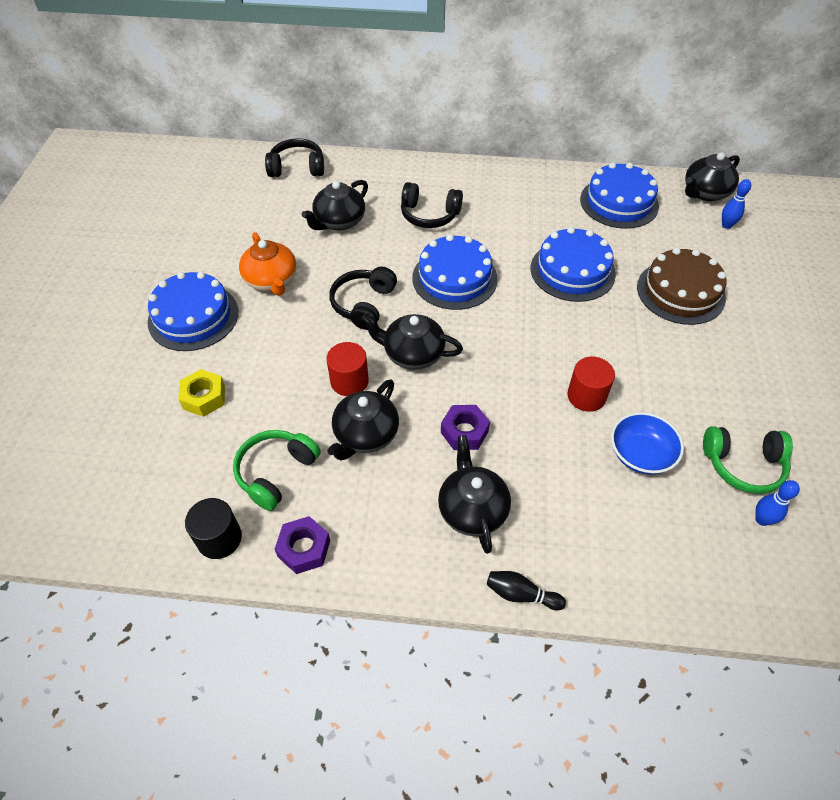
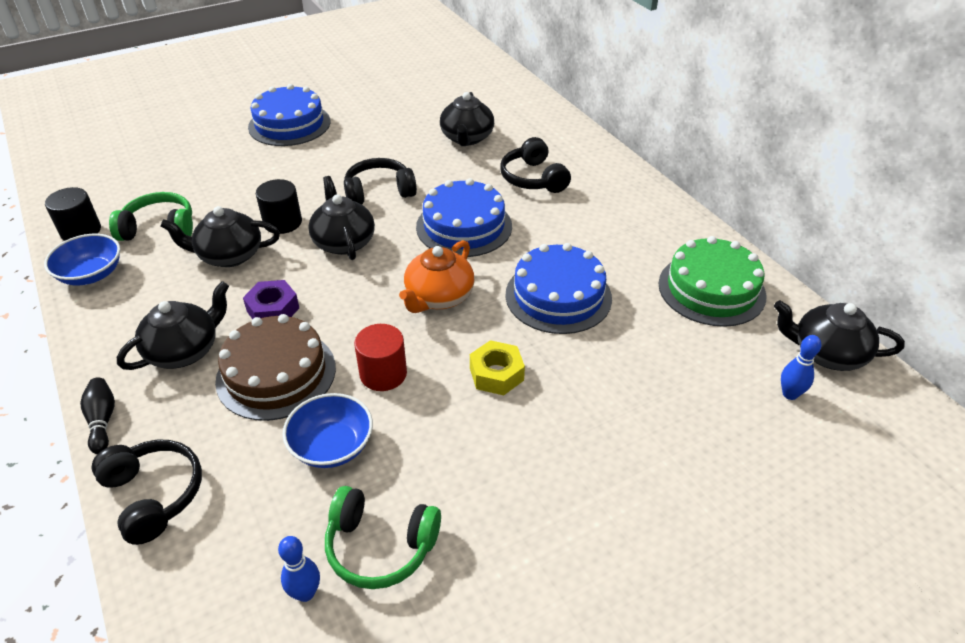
camera: 55 degrees right, 10 degrees down
(204, 397) = (211, 165): yellow nut -> yellow nut (496, 374)
(271, 280) = (362, 138): orange teapot -> orange teapot (438, 297)
(297, 168) = (508, 92): black headphones -> black headphones (153, 495)
(304, 549) = (91, 274): purple nut -> blue bowl
(339, 221) = (467, 138): black teapot -> black teapot turned 90 degrees counterclockwise
(349, 381) = (282, 222): red cylinder -> black cylinder
(619, 202) = (711, 289): blue cake -> green cake
(680, 292) = (617, 392): brown cake -> brown cake (276, 374)
(743, 465) = (380, 546): green headphones -> green headphones turned 45 degrees counterclockwise

